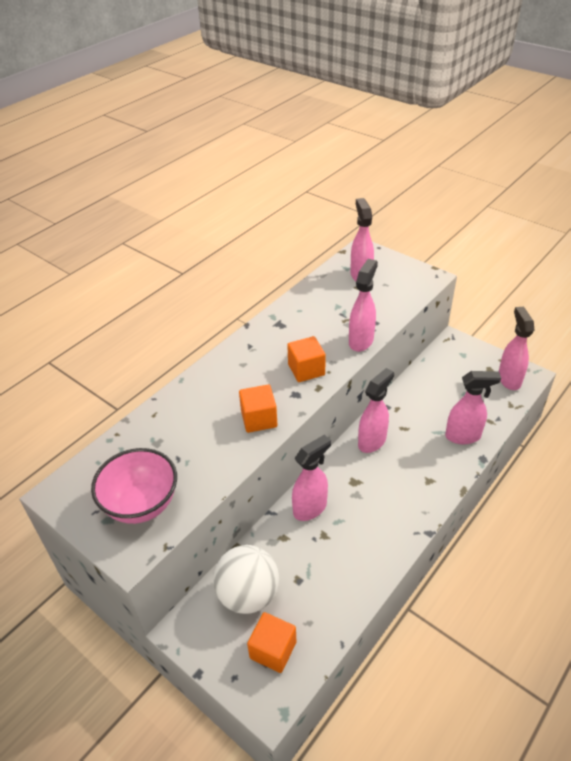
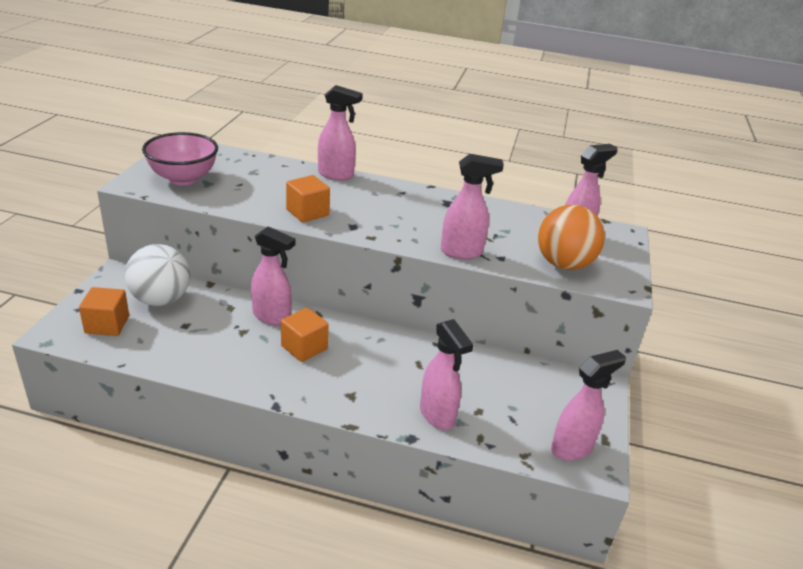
camera: 60 degrees right, 10 degrees down
(306, 370) = (391, 226): orange cube -> orange cube (304, 347)
(372, 441) = (383, 343): pink spray bottle -> pink spray bottle (336, 175)
(395, 294) = (563, 264): none -> orange ball

